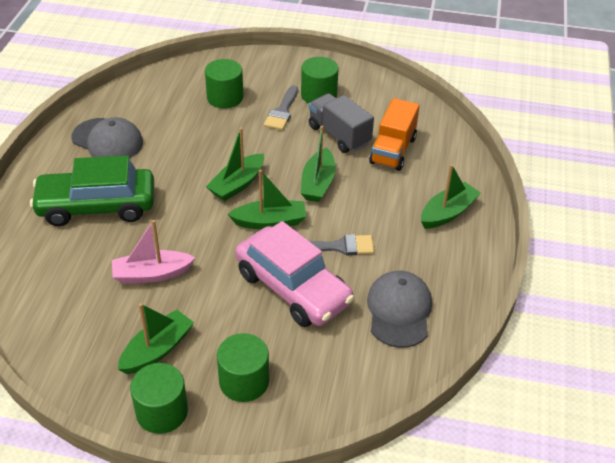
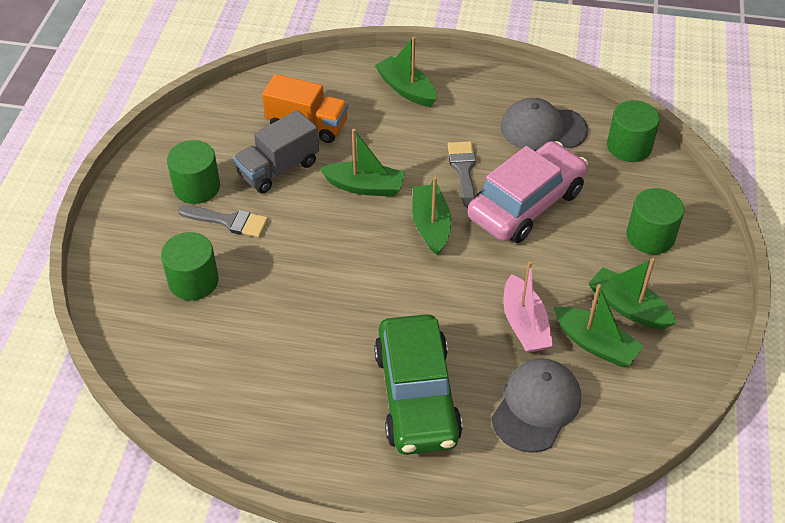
camera: 90 degrees left, 5 degrees up
(107, 140) = (282, 404): grey cap -> grey cap (536, 406)
(162, 412) = (701, 295): green cylinder -> green cylinder (629, 146)
(237, 184) = (369, 258): green boat -> green boat (595, 344)

